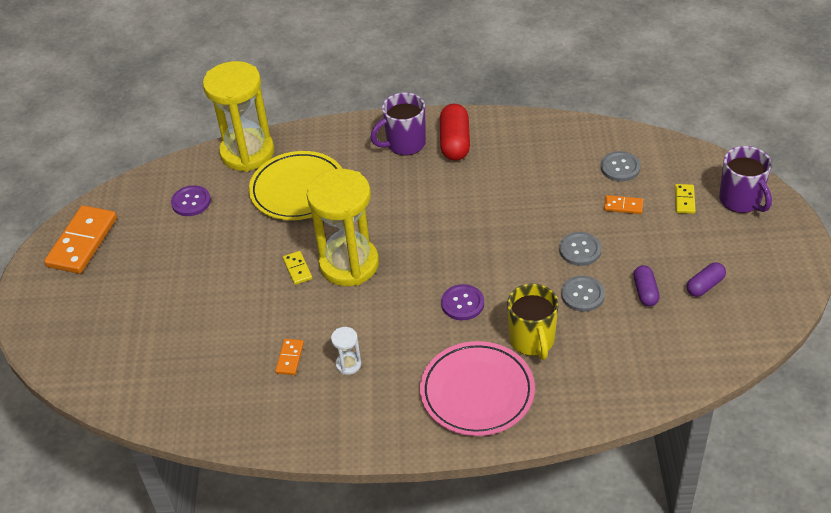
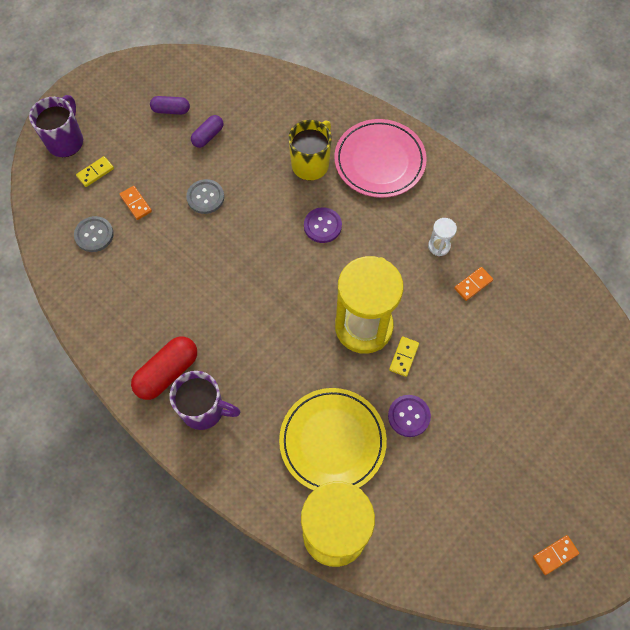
camera: 140 degrees left, 20 degrees up
(82, 242) = (555, 555): orange domino -> orange domino, size x0.47
(191, 202) = (429, 515): purple button -> purple button (409, 416)
(582, 295) = (245, 166): grey button -> none

